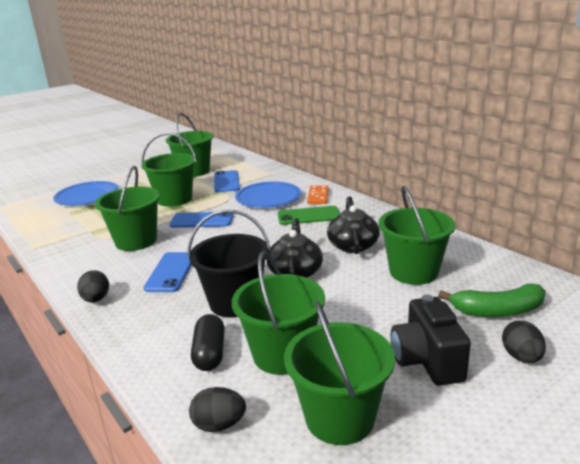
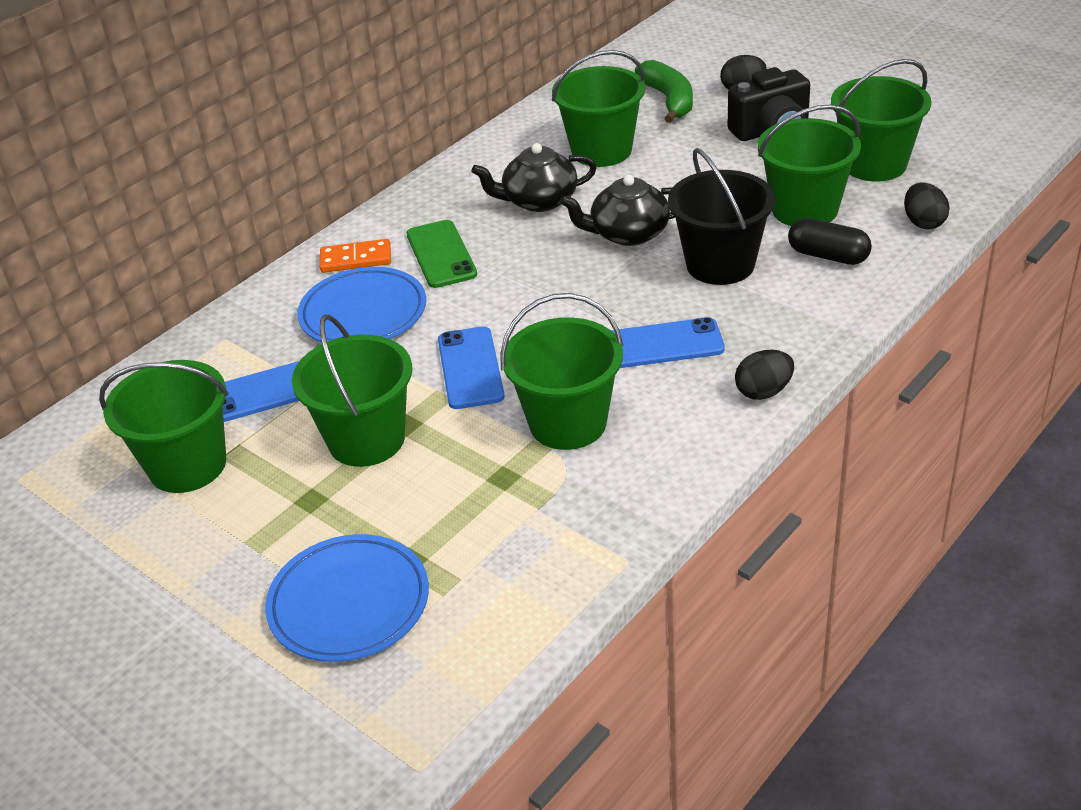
camera: 100 degrees left, 15 degrees up
(210, 353) = (828, 256): black capsule -> black capsule turned 45 degrees clockwise

